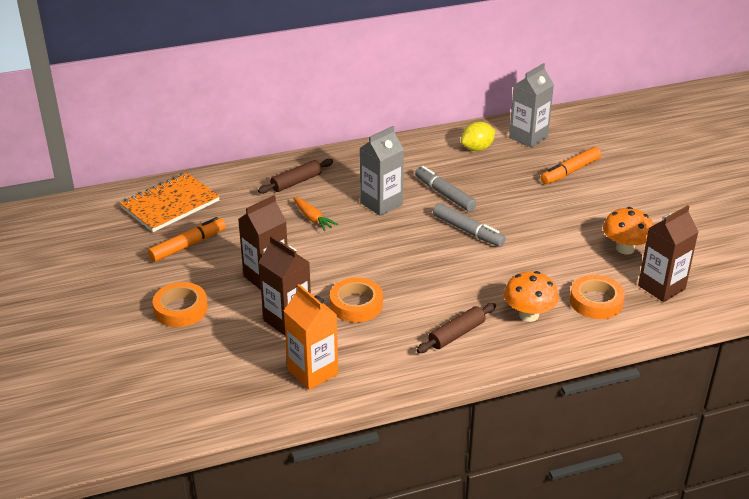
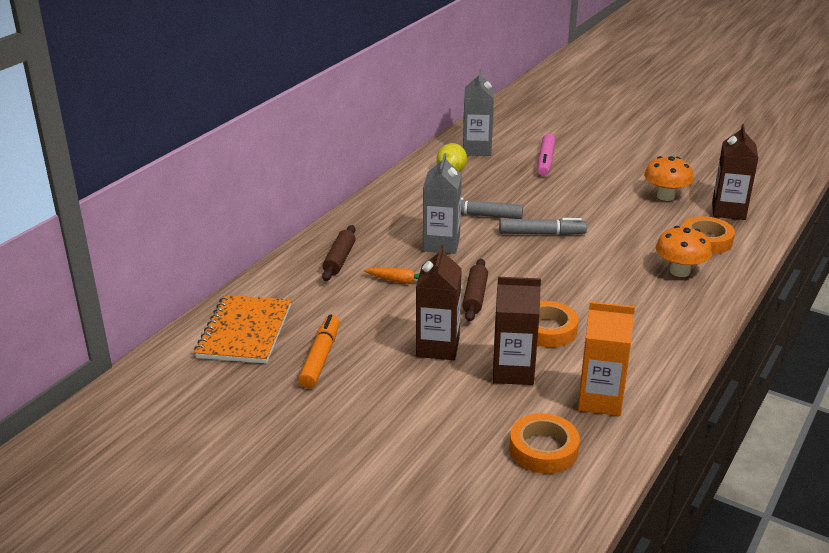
camera: 40 degrees left, 5 degrees down
(181, 309) = (403, 415): orange tape -> orange tape (543, 449)
(456, 334) = (655, 311): brown rolling pin -> brown rolling pin (475, 296)
(570, 171) = (545, 161): orange marker -> pink marker

